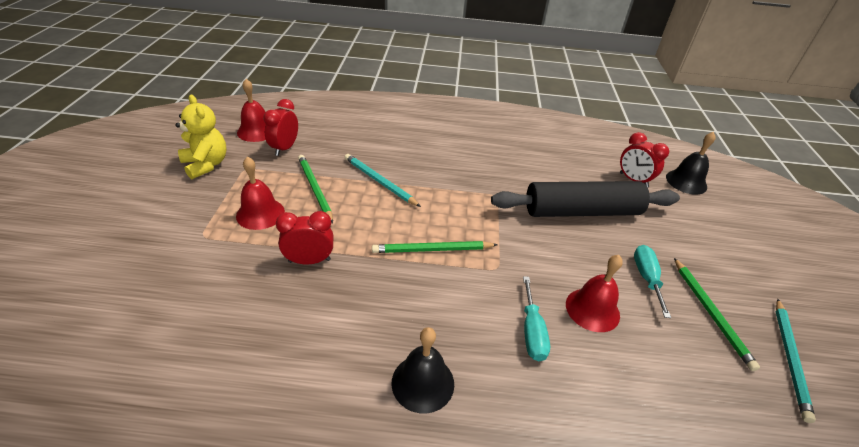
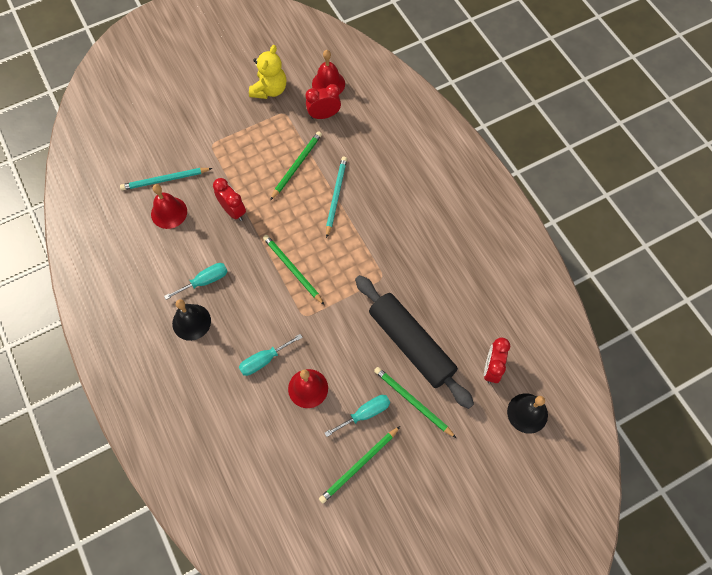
camera: 60 degrees right, 25 degrees up
(260, 213) = (250, 156): red bell -> red bell (169, 212)
(375, 336) = (205, 281): none -> turquoise screwdriver
(647, 239) = (413, 402): none -> green pencil
(790, 358) = (350, 525): turquoise pencil -> turquoise pencil (165, 180)

